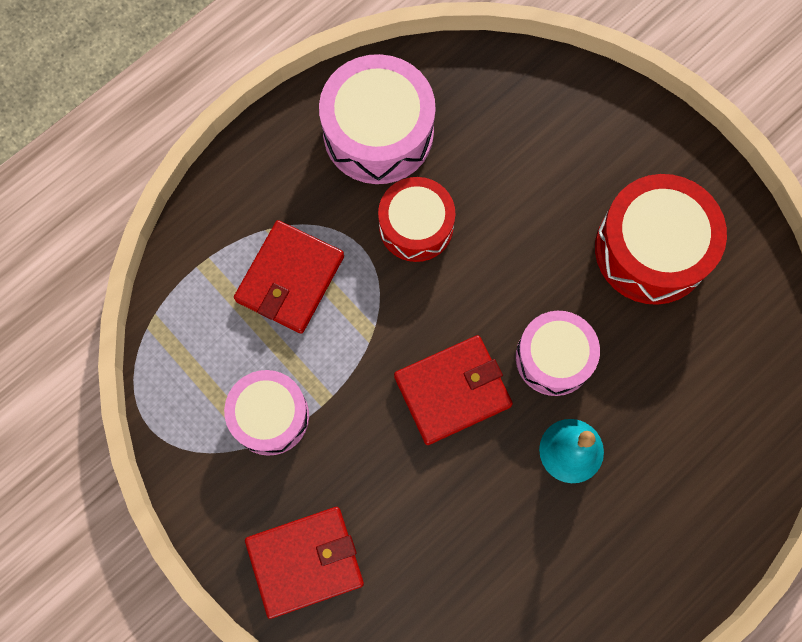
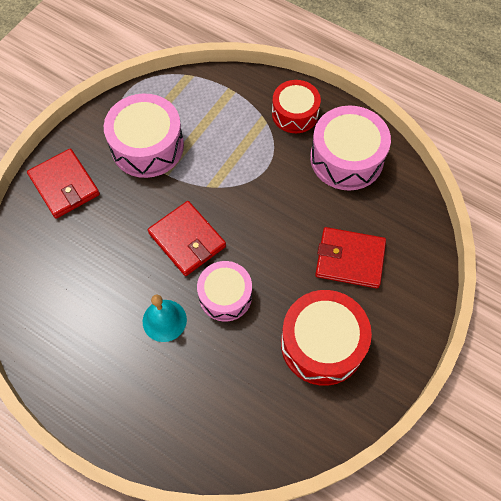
camera: 75 degrees right, 10 degrees down
(270, 416) = (147, 146): pink drum -> pink drum, size x1.52
(290, 278) = (234, 135): red wallet -> red wallet (350, 259)
(416, 226) = (290, 194): red drum -> red drum (295, 114)

